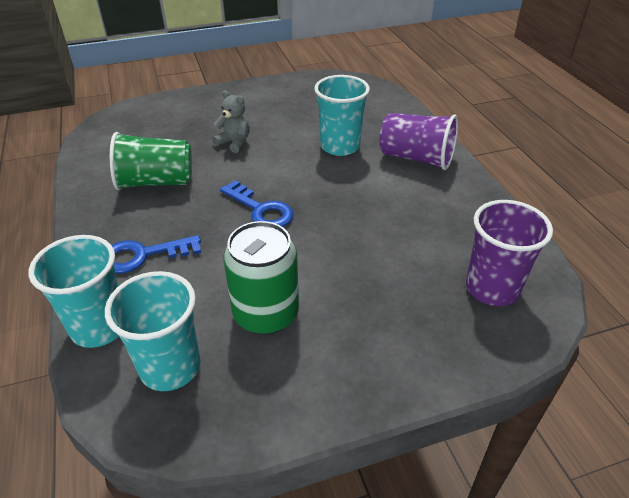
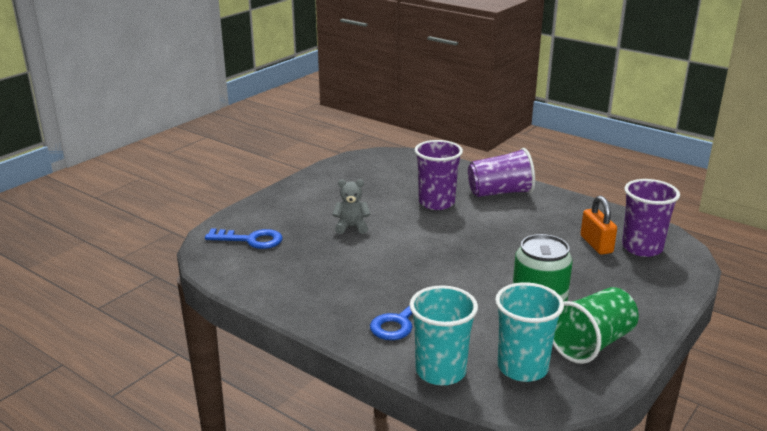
camera: 35 degrees left, 15 degrees down
(156, 182) = (331, 275): green cup -> green cup (591, 344)
(261, 210) = (442, 261): blue key -> blue key (251, 240)
(340, 146) = (436, 203): turquoise cup -> purple cup
(442, 260) = (596, 244): none -> orange padlock

